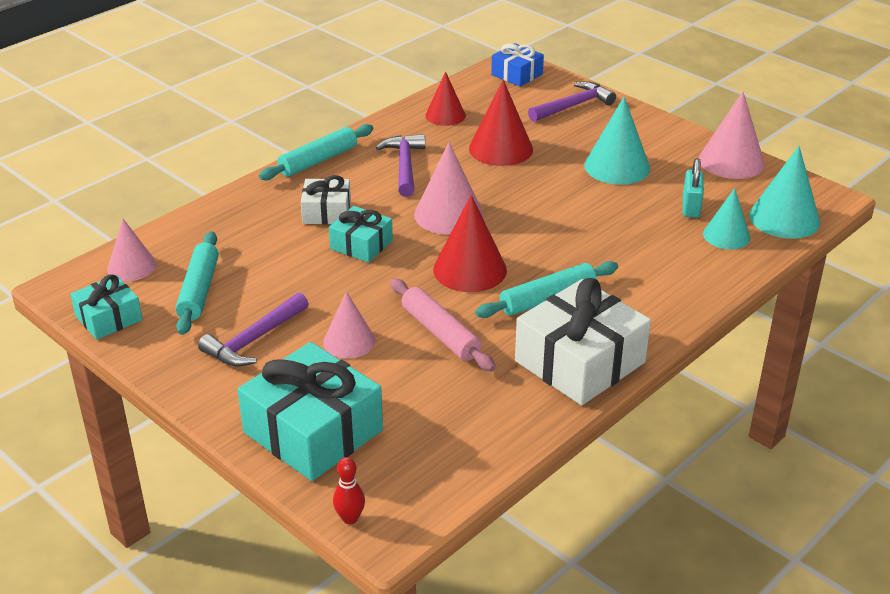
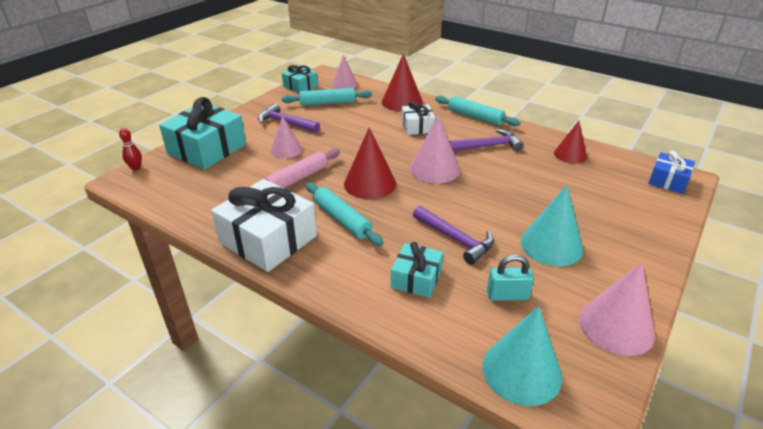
camera: 80 degrees right, 0 degrees up
(361, 245) = (386, 142): turquoise gift -> turquoise gift (416, 278)
(501, 149) = (538, 183): red cone -> red cone (402, 102)
(573, 106) = (640, 214): purple hammer -> purple hammer (455, 239)
(726, 235) = (467, 322): turquoise cone -> none

